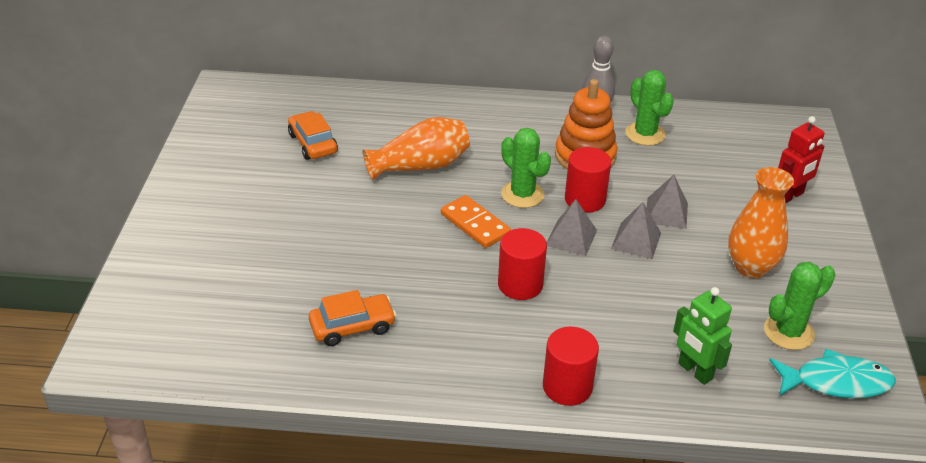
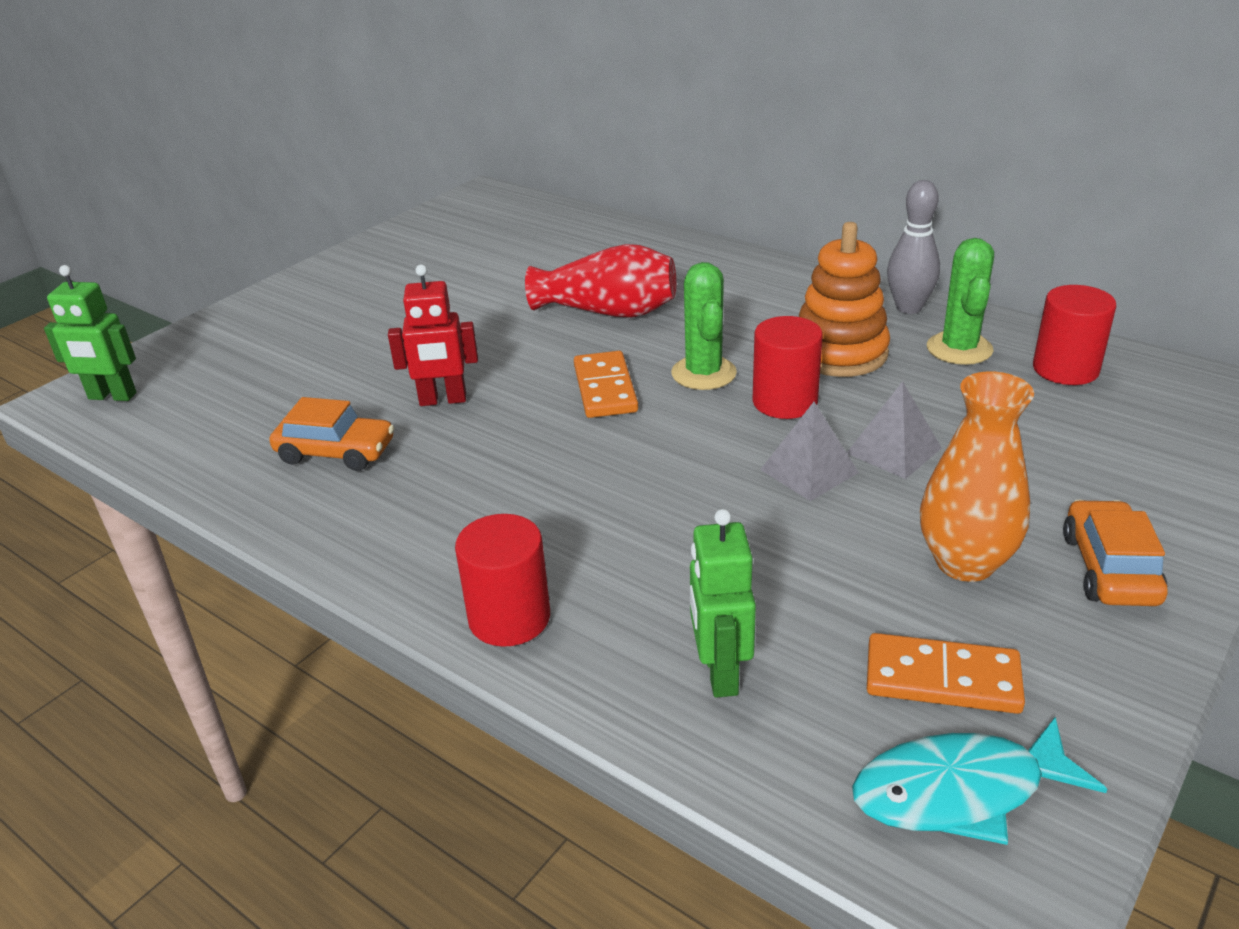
camera: 35 degrees right, 5 degrees down
(133, 345) = (112, 396): none -> green robot
(313, 143) = (512, 262): orange car -> orange car (1109, 568)
(420, 166) = (608, 312): orange vase -> red vase
(520, 285) = (586, 473): red cylinder -> red cylinder (1065, 369)
(571, 237) = (717, 440): grey pyramid -> none
(788, 332) = (942, 679): green cactus -> orange domino
(790, 196) = (1137, 487): red robot -> red robot (443, 400)
(836, 382) = (960, 791): turquoise fish -> turquoise fish turned 135 degrees clockwise

